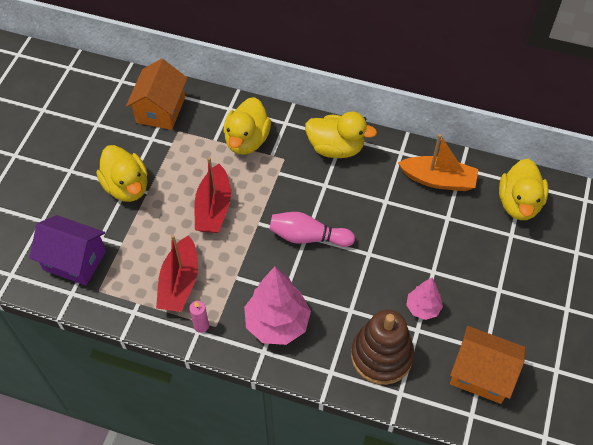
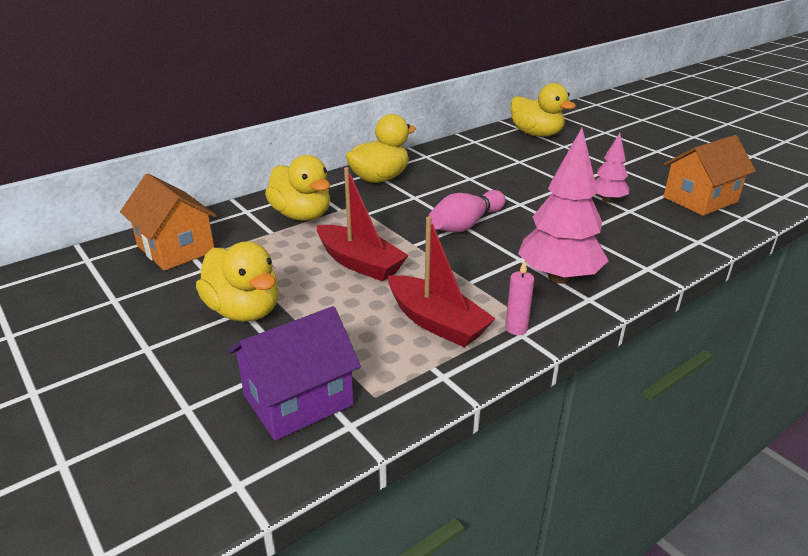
camera: 55 degrees left, 25 degrees down
(127, 187) = (244, 311): yellow duck -> yellow duck turned 45 degrees clockwise
(381, 355) = (646, 235): brown stacking toy -> none
(438, 180) = (475, 152): orange boat -> none

